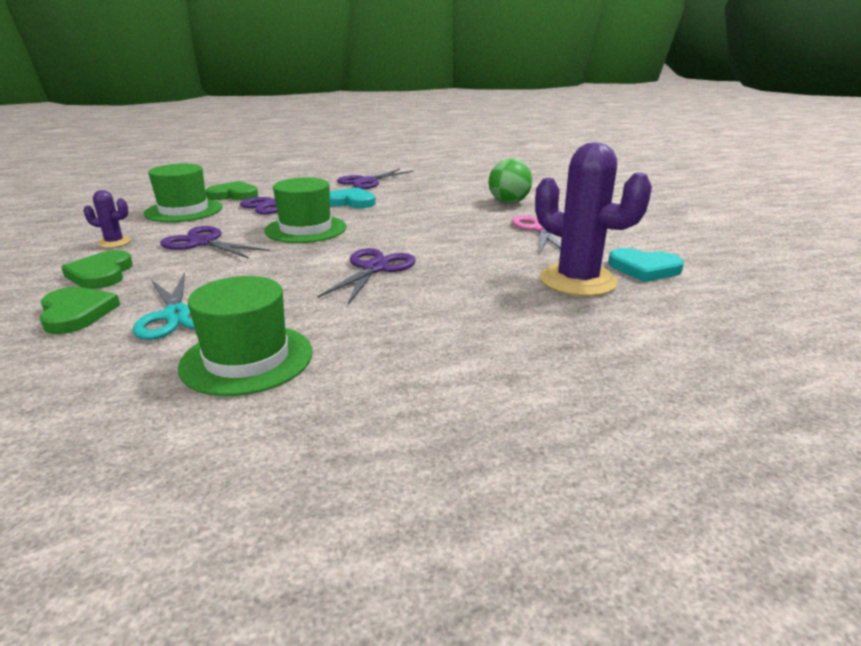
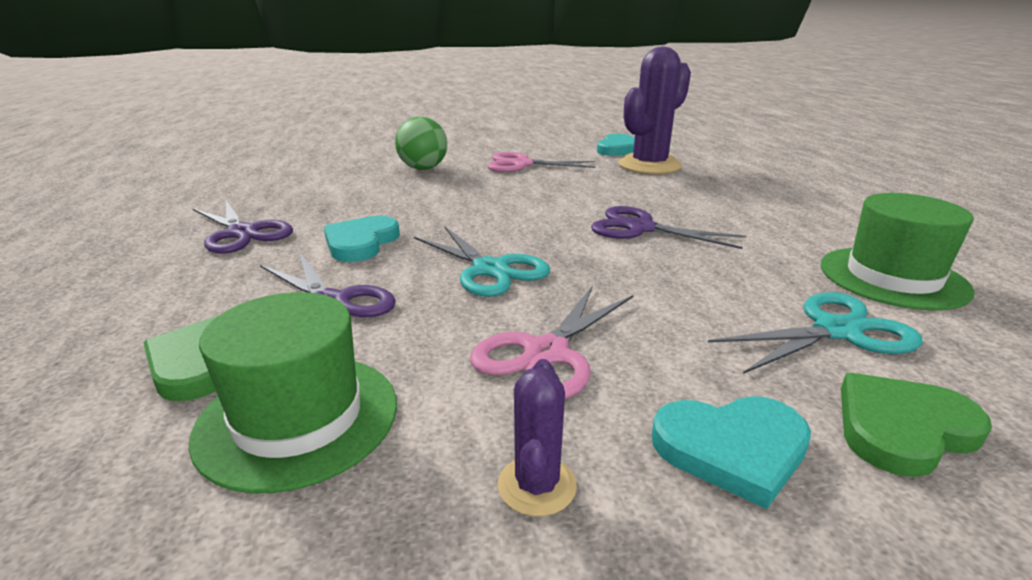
camera: 85 degrees left, 0 degrees up
(101, 274) = (732, 449): green heart -> turquoise heart
(203, 243) = (546, 353): purple scissors -> pink scissors
(306, 229) = (490, 269): green hat -> turquoise scissors

